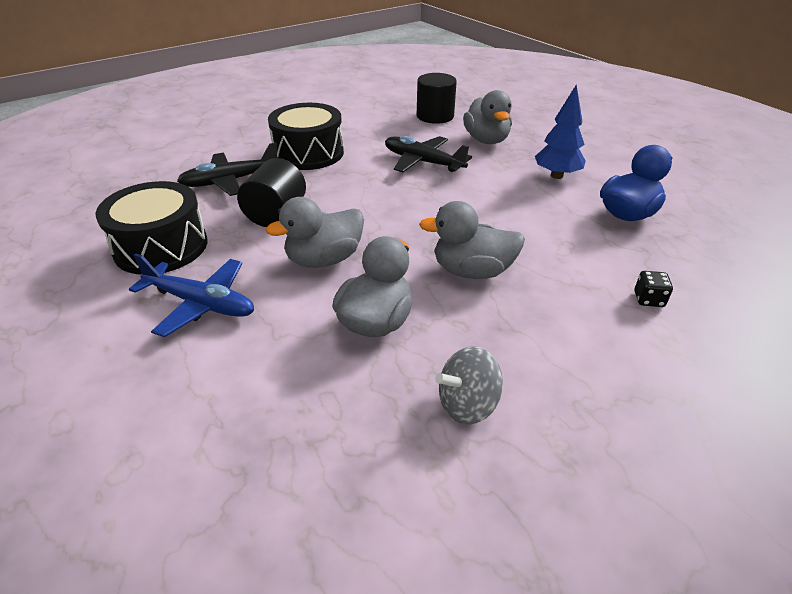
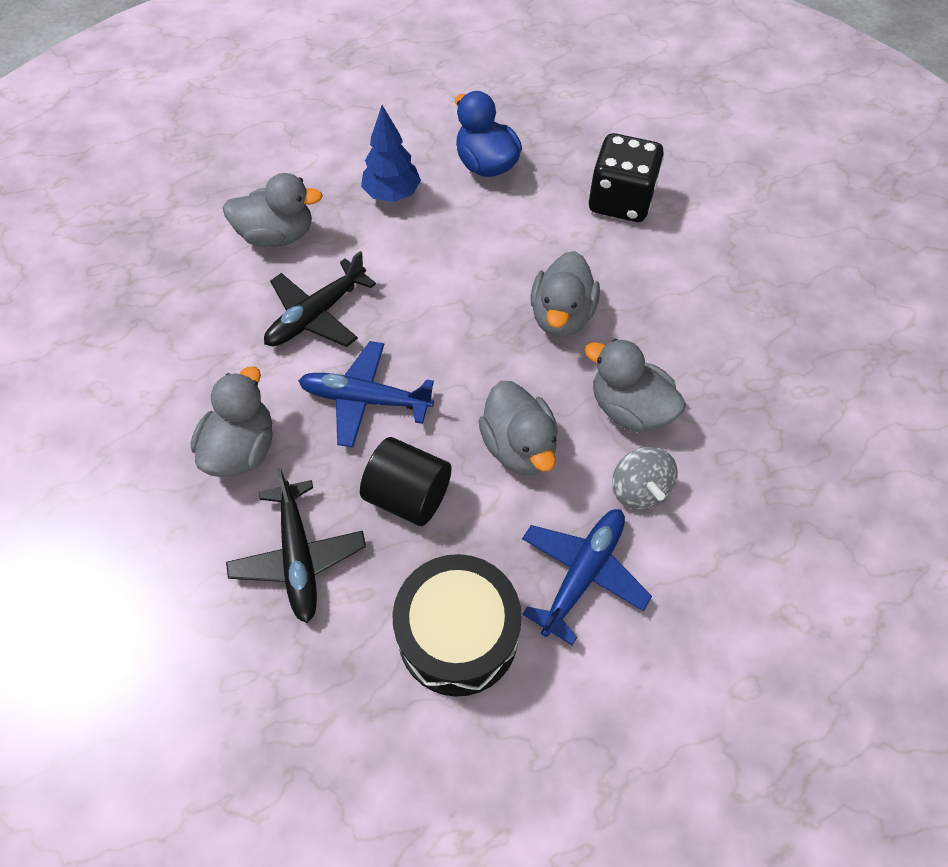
camera: 80 degrees left, 20 degrees up
(308, 153) = (242, 449): black drum -> grey duck
(355, 188) = (366, 400): none -> blue plane
(435, 116) = (176, 275): black cylinder -> none
(467, 404) = (734, 358): grey spinning top -> grey spinning top (639, 490)
(648, 299) = (620, 201): black dice -> black dice, size x2.46

